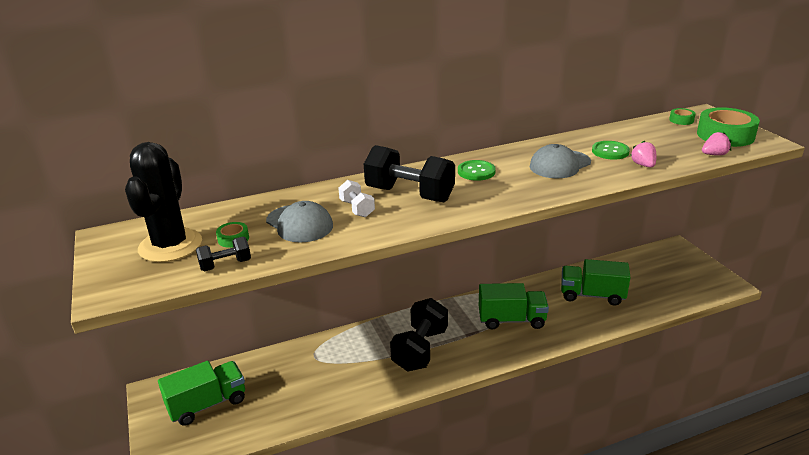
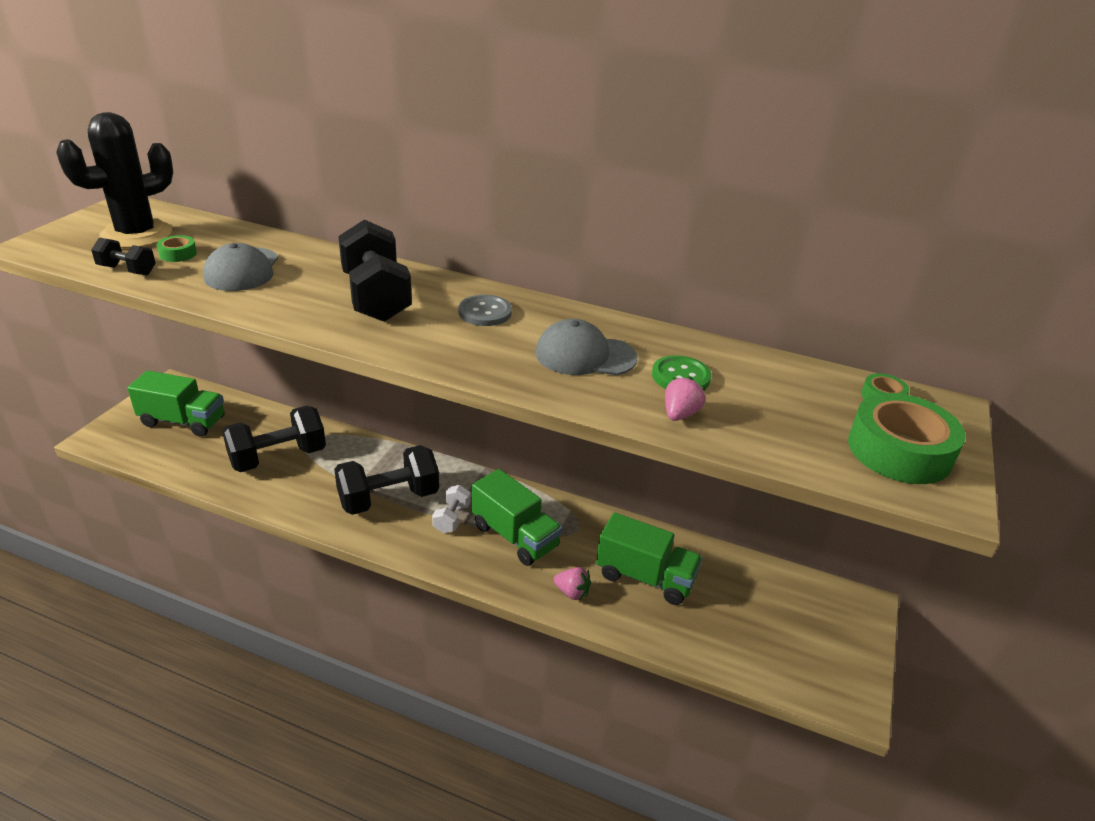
camera: 40 degrees right, 5 degrees up
(315, 376) = (278, 457): none -> black dumbbell
(357, 209) = (308, 284): white dumbbell -> white dumbbell (452, 518)
(476, 172) = (485, 312): green button -> grey button
(592, 295) = (645, 577): green truck -> green truck turned 150 degrees clockwise
(714, 155) = (812, 462): pink strawberry -> pink strawberry (572, 592)

